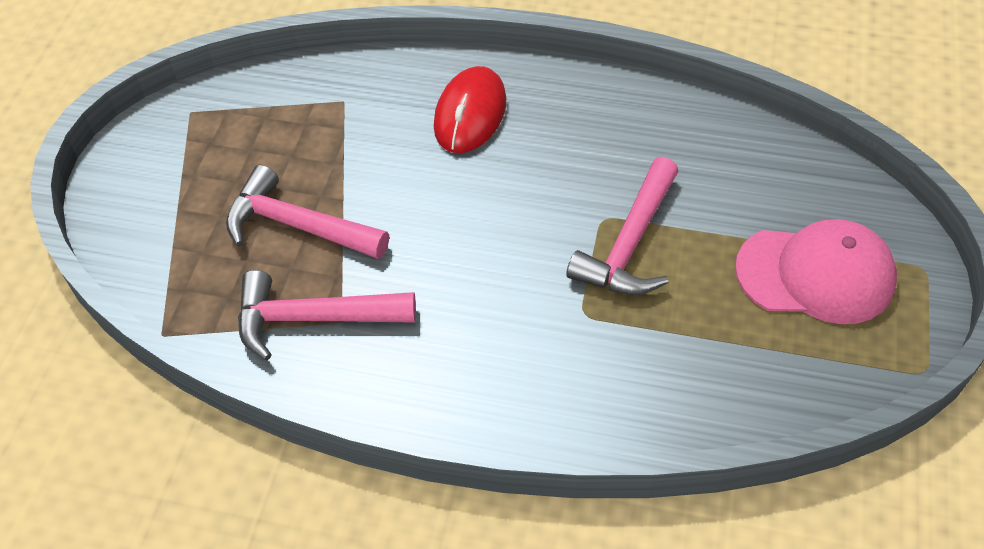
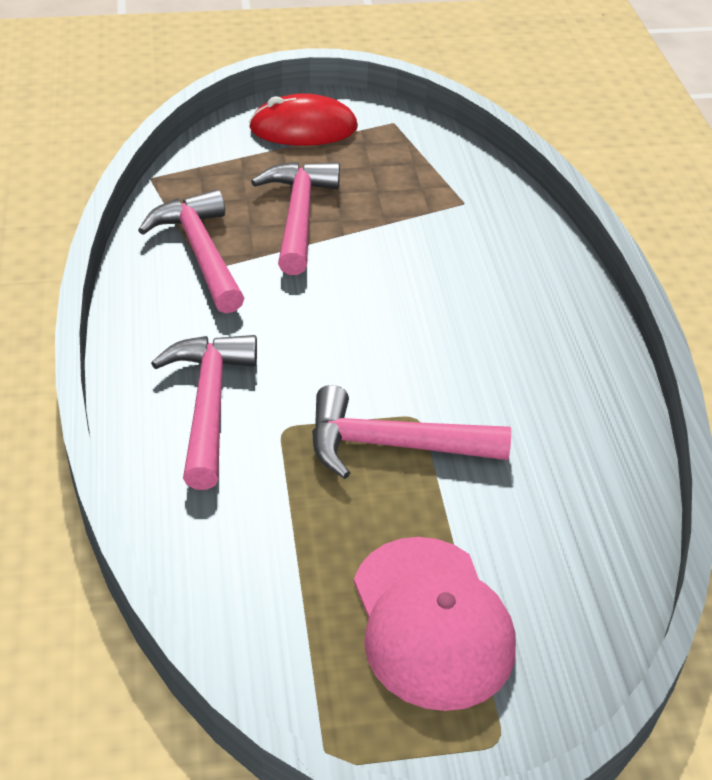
camera: 65 degrees right, 10 degrees down
(470, 114) = (502, 287): red mouse -> red mouse (303, 128)
(534, 362) = (208, 404): none -> pink hammer

